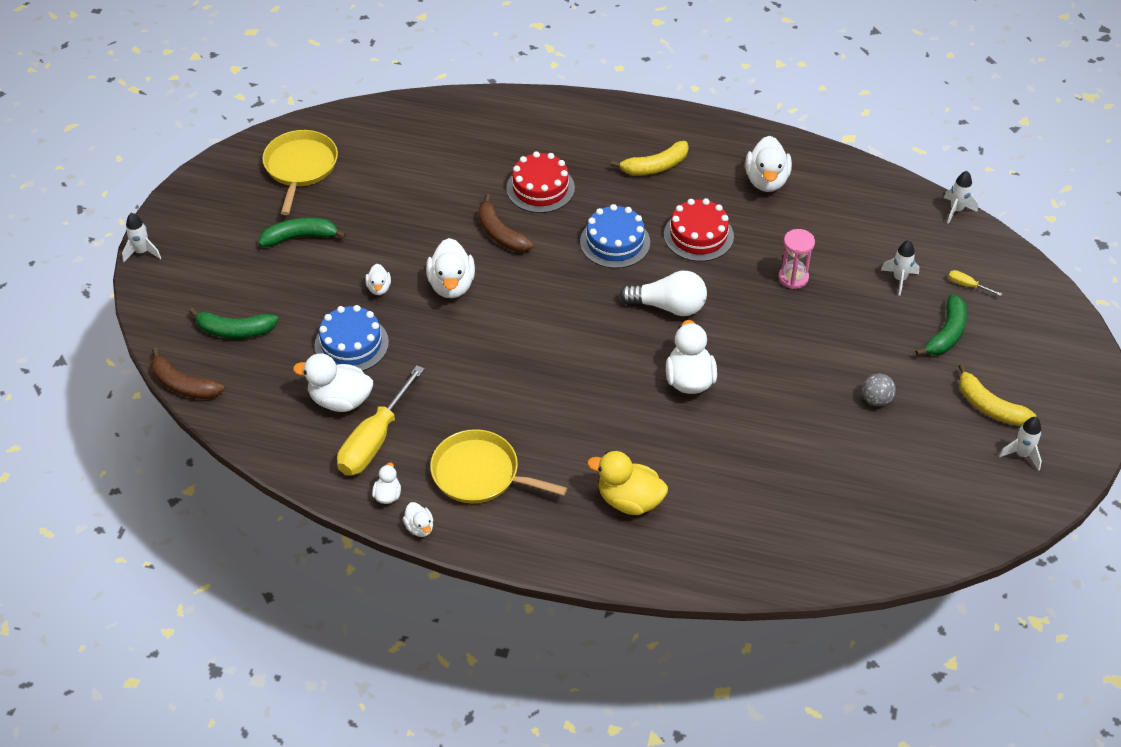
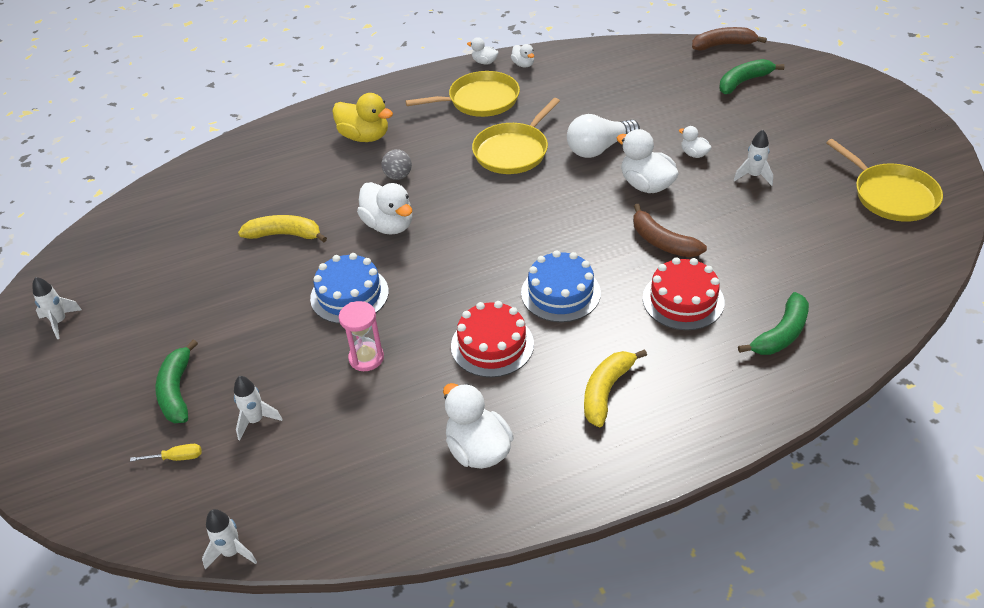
camera: 145 degrees right, 5 degrees down
(142, 252) = (881, 85): white rocket -> white rocket (753, 176)
(300, 237) = (802, 151): green banana -> green banana (781, 334)
(340, 400) = (619, 87): white duck -> none
(351, 344) = (659, 115): blue cake -> blue cake (349, 295)
(374, 441) = (568, 81): yellow screwdriver -> none
(500, 234) = (662, 242): brown banana -> brown banana turned 150 degrees counterclockwise
(515, 389) = (513, 151): none -> yellow pan
(629, 500) = (364, 137): yellow duck -> yellow duck turned 45 degrees clockwise
(668, 306) = (458, 268): white light bulb -> white light bulb (599, 149)
(876, 400) = (216, 295): grey ball -> grey ball (398, 176)
(989, 406) = (105, 346): yellow banana -> yellow banana (284, 235)

